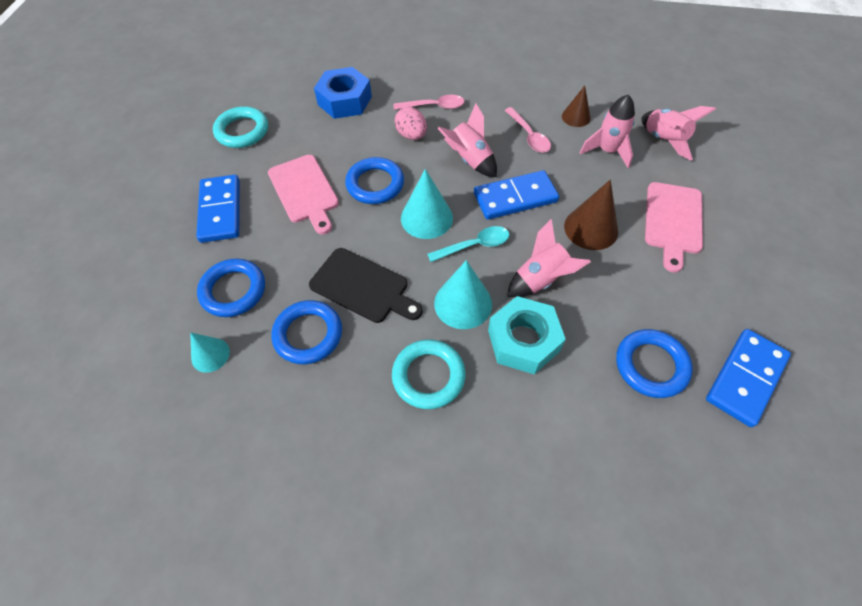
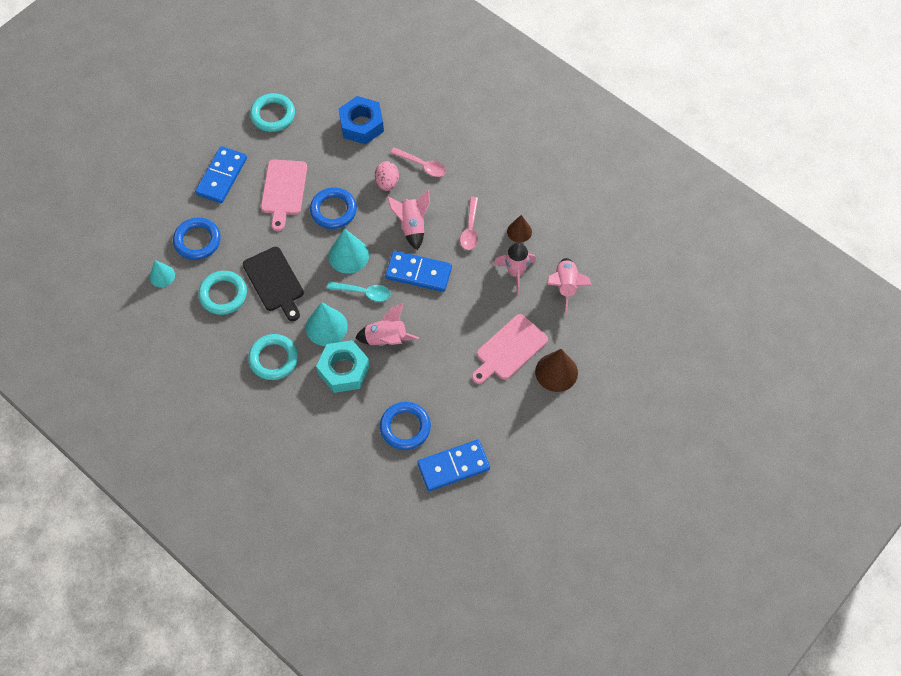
camera: 30 degrees right, 5 degrees up
(308, 334) = (223, 294): blue ring -> turquoise ring
(591, 228) = (449, 323): brown cone -> brown cone (556, 372)

